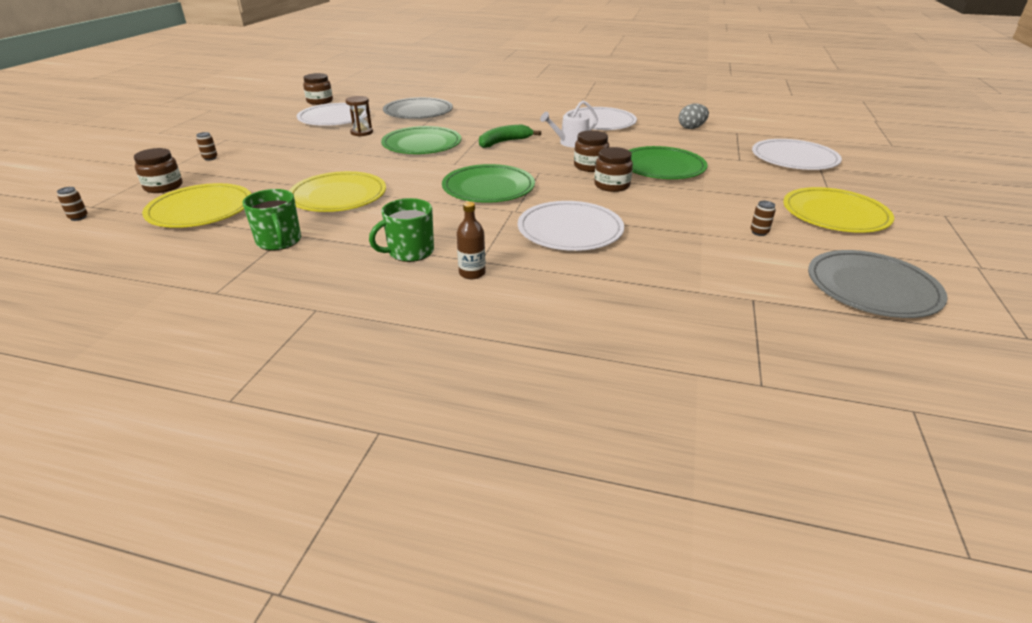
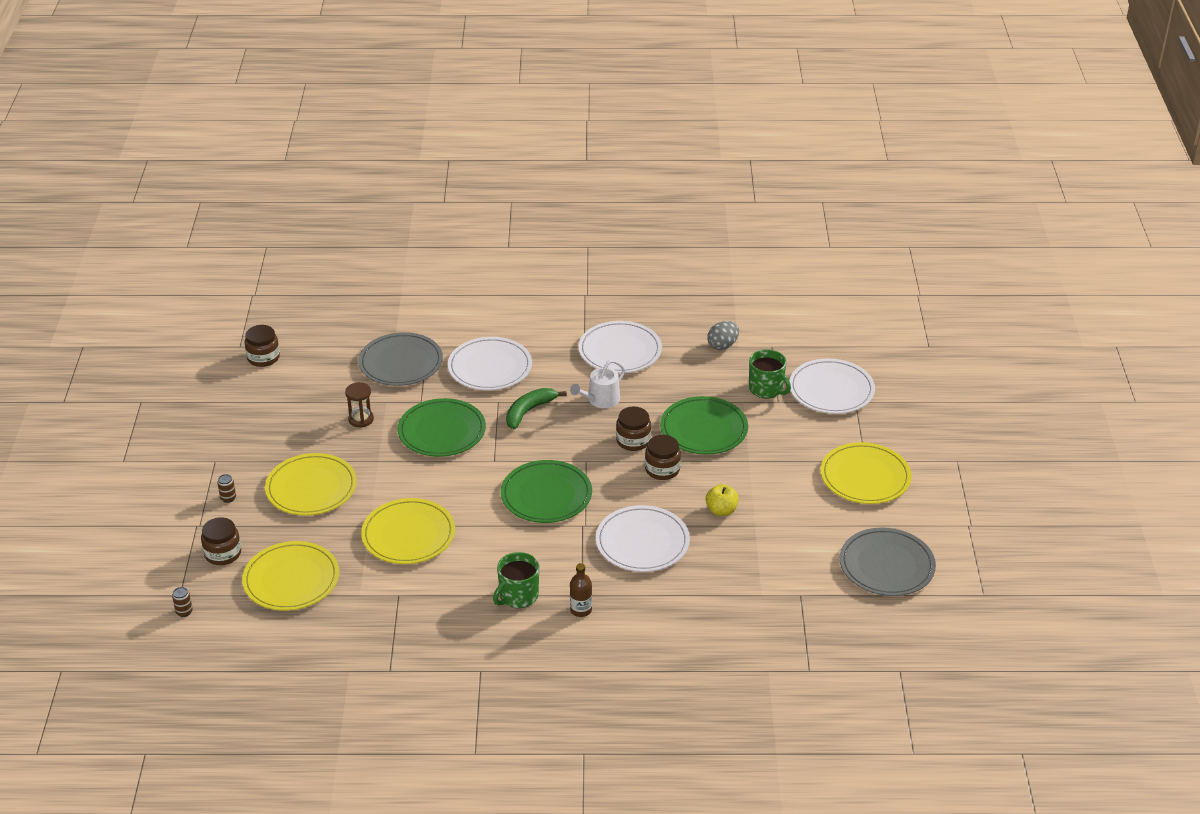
camera: 15 degrees left, 5 degrees up
(279, 241) = (397, 605): green mug -> green mug (766, 389)
(283, 160) = (311, 488): none -> yellow plate
(334, 118) = (309, 394): white plate -> white plate (490, 367)
(666, 218) = (721, 510): none -> yellow apple
(759, 232) = (801, 514): brown can -> none

